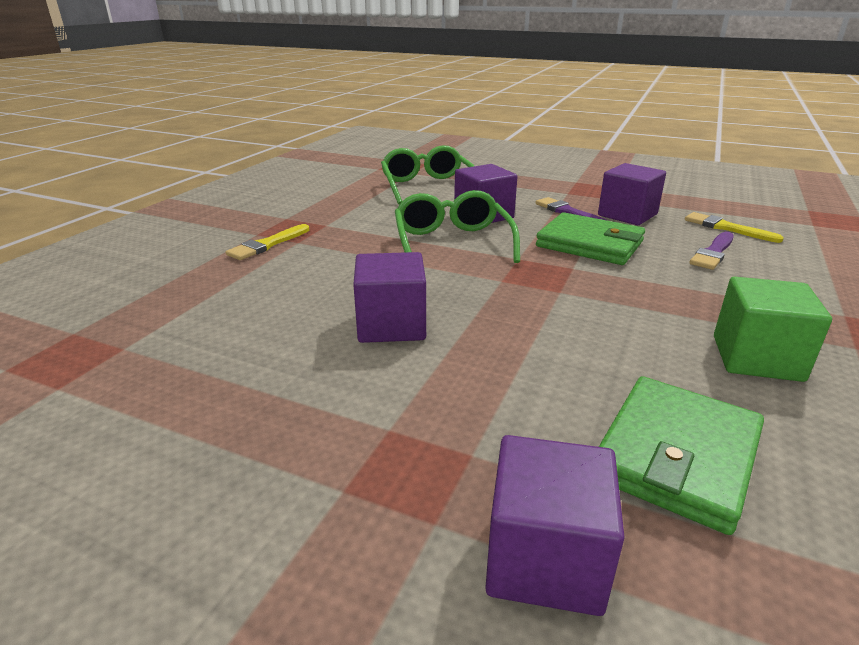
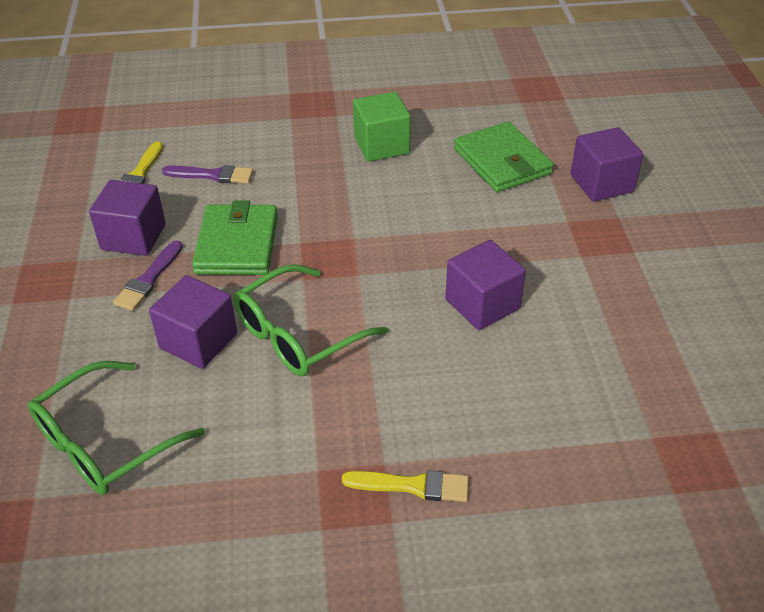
camera: 120 degrees left, 15 degrees up
(676, 455) = (502, 161): green wallet -> green wallet turned 60 degrees clockwise

